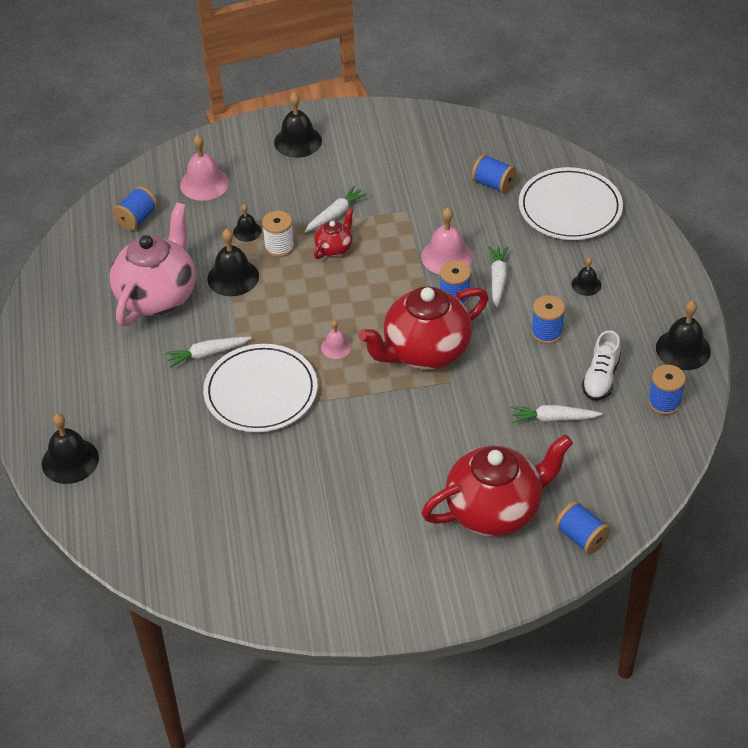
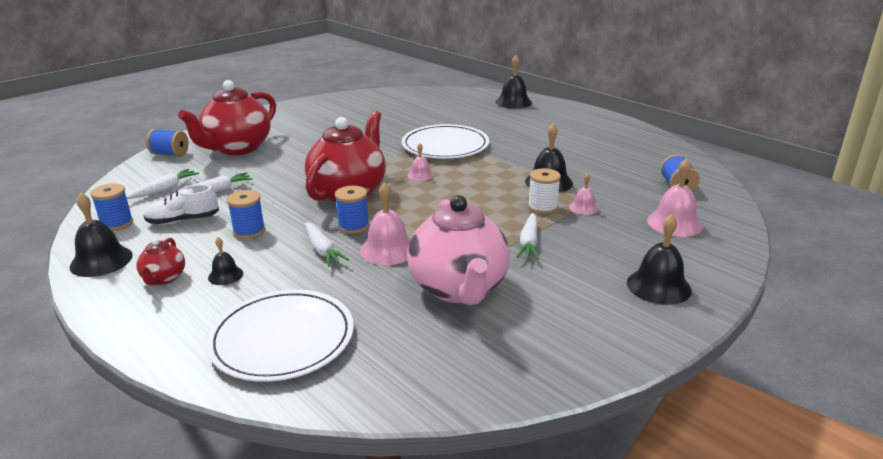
camera: 145 degrees right, 20 degrees down
(157, 296) = (582, 159): pink teapot -> pink teapot (459, 288)
(207, 354) = (504, 148): white carrot -> white carrot (164, 189)
(247, 231) = (584, 207): black bell -> pink bell
(334, 248) = (496, 221): red teapot -> red teapot (164, 278)
(493, 184) = (397, 328): blue spool -> none
(600, 378) = (183, 220): white shoe -> white shoe turned 90 degrees counterclockwise

